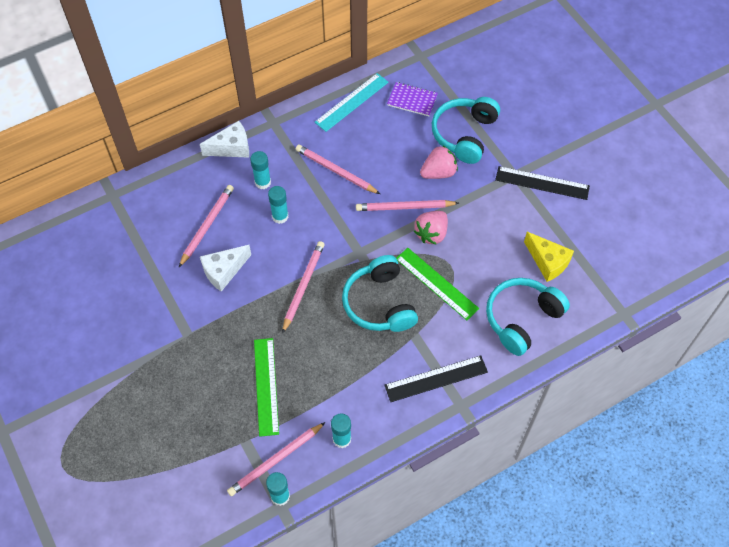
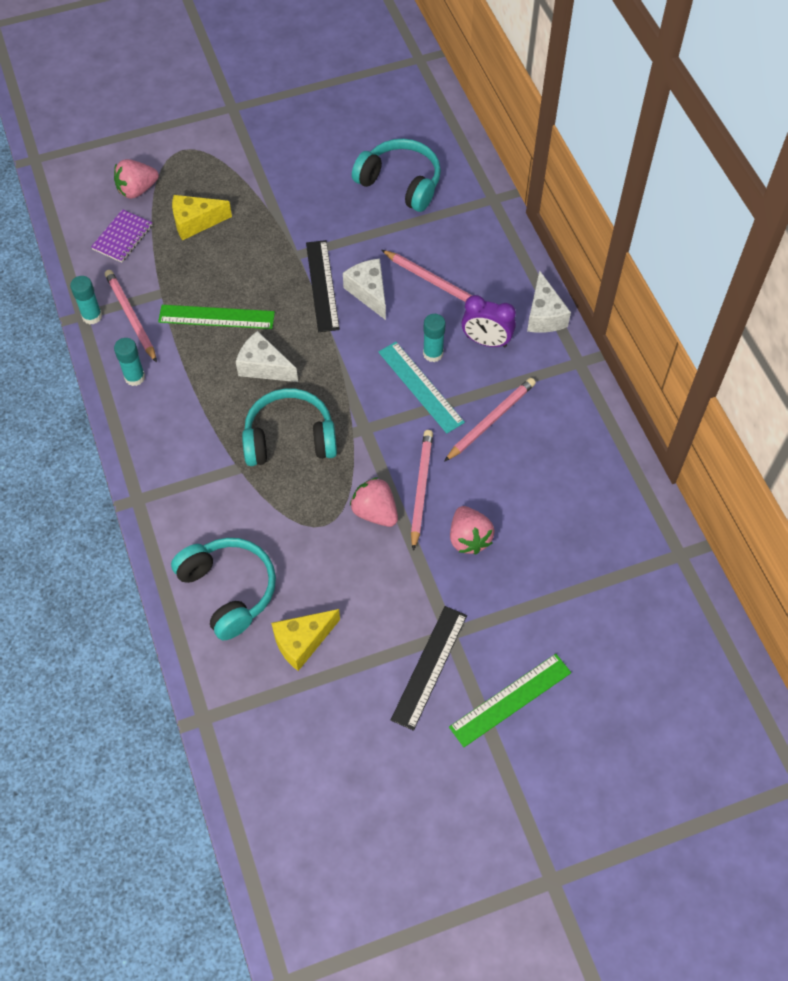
camera: 100 degrees right, 0 degrees up
(118, 496) = (137, 190): none -> pink strawberry
(157, 430) = (195, 222): none -> yellow cheese
(262, 182) = (486, 341): turquoise glue stick -> purple clock
(303, 286) = (331, 365): pink pencil -> none
(313, 336) = (264, 367): none -> white cheese
(352, 102) = (602, 454): turquoise ruler -> turquoise ruler (420, 387)
(412, 100) = (597, 529): purple notebook -> purple notebook (122, 237)
(436, 283) = (302, 504): green ruler -> green ruler (510, 699)
(436, 378) = (177, 480): black ruler -> black ruler (322, 285)
(464, 134) = (528, 583): turquoise headphones -> turquoise headphones (400, 183)

